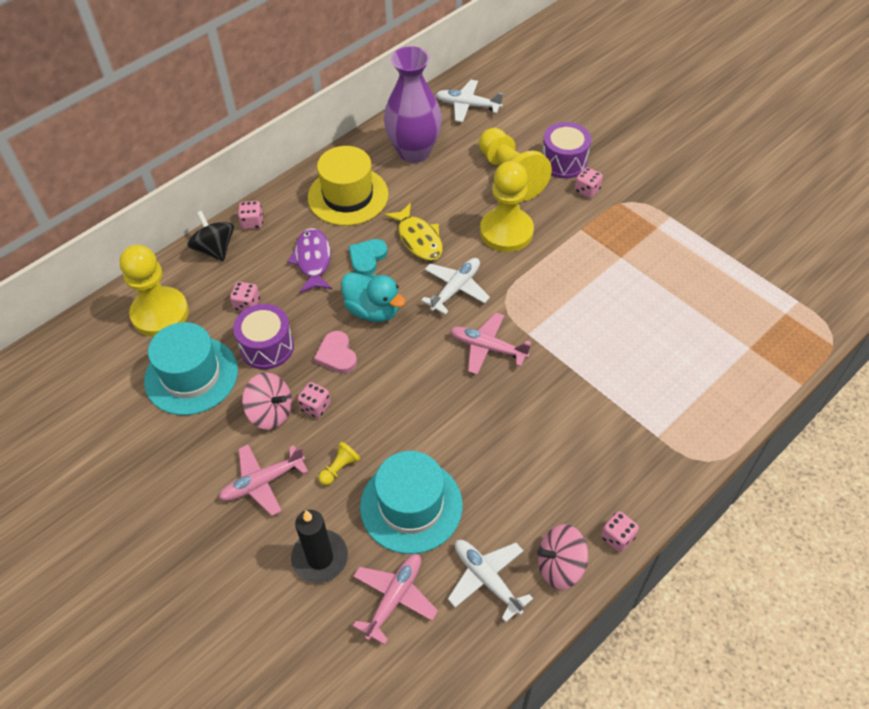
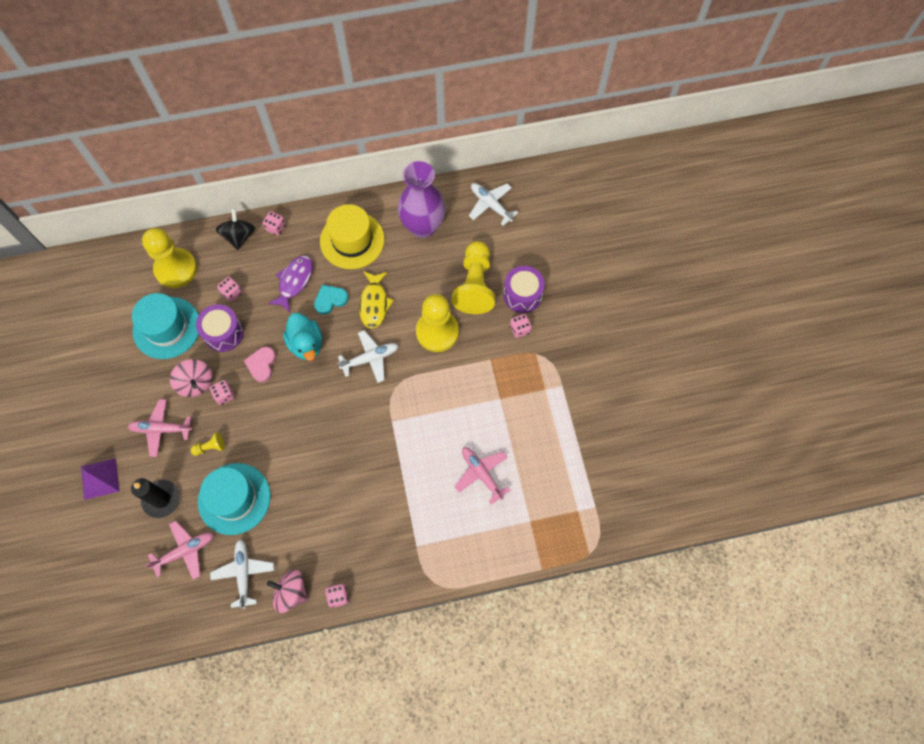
camera: 30 degrees right, 15 degrees up
(220, 580) = (100, 478): none -> purple pyramid
(487, 348) = (358, 416): pink plane -> pink plane (481, 474)

